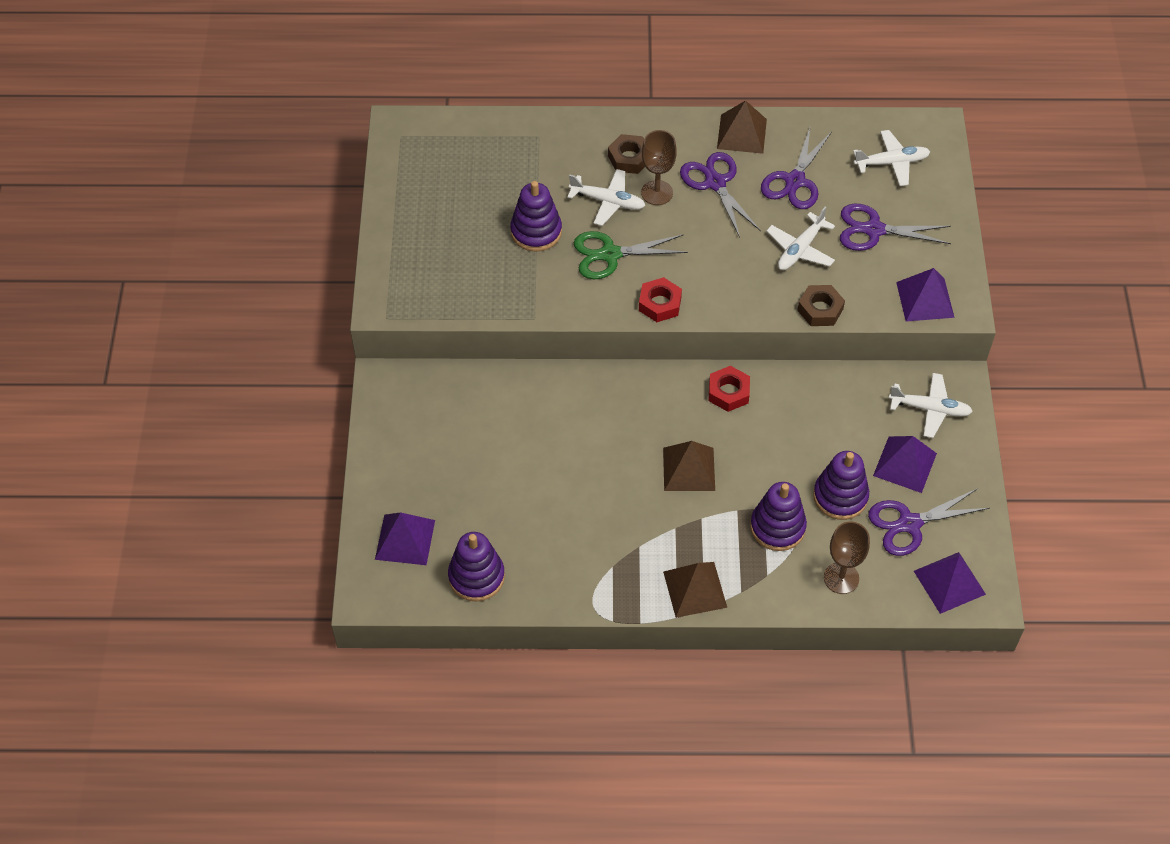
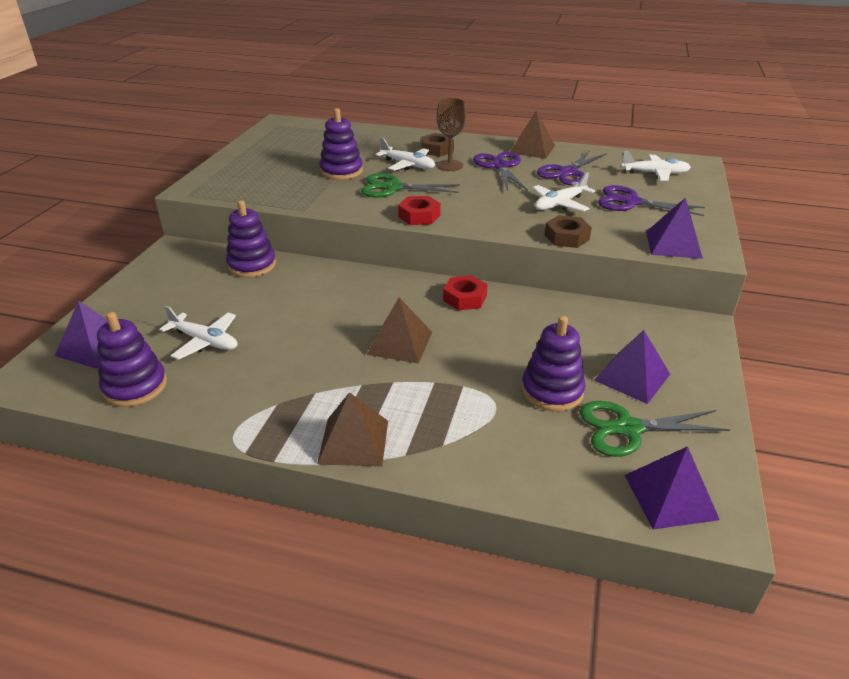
camera: 15 degrees right, 20 degrees down
(777, 527) = (472, 404): purple stacking toy -> purple stacking toy (252, 265)
(841, 578) = (531, 465): brown goblet -> none
(909, 524) = (628, 428): purple scissors -> green scissors
(930, 409) = (667, 340): white plane -> white plane (205, 341)

